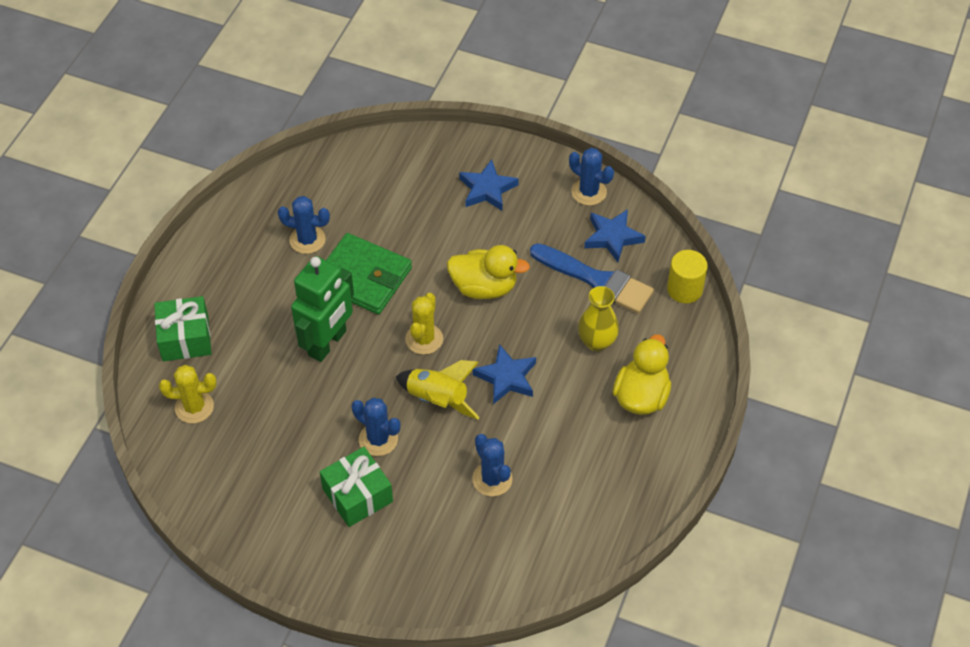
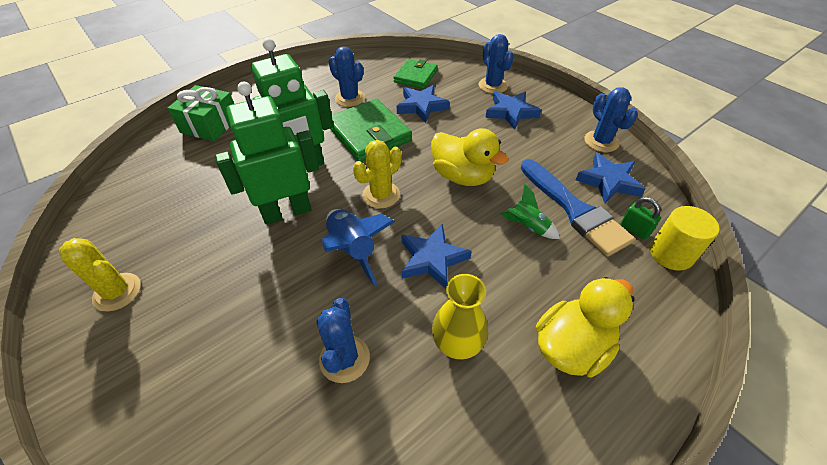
camera: 30 degrees right, 5 degrees down
(194, 407) = (165, 170): yellow cactus -> yellow cactus (117, 292)
(353, 393) = (287, 212): none -> green robot
(357, 178) = (415, 76): none -> green wallet
(357, 495) = (206, 305): green gift -> none
(378, 439) = (272, 261): blue cactus -> blue cactus (493, 85)
(392, 219) = (421, 106): none -> blue star
(438, 399) = (353, 250): yellow rocket -> blue rocket
(566, 314) = (528, 227): none -> green rocket
(597, 342) = (546, 265): yellow vase -> yellow vase (457, 344)
(650, 278) = (634, 229): none -> green padlock

